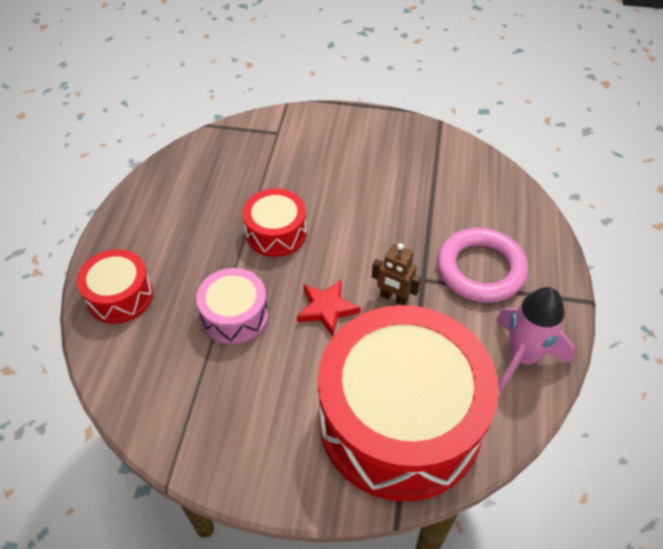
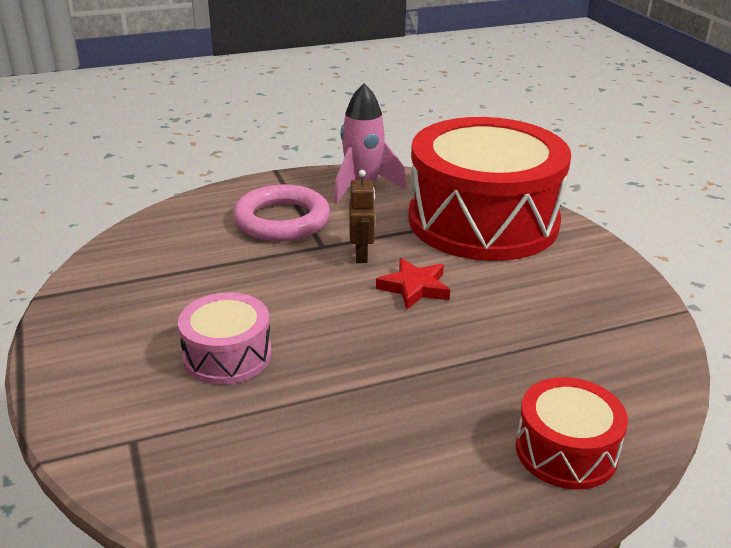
camera: 120 degrees left, 20 degrees down
(235, 315) = (486, 343): pink drum -> pink drum (227, 355)
(276, 233) = (342, 360): red drum -> none

